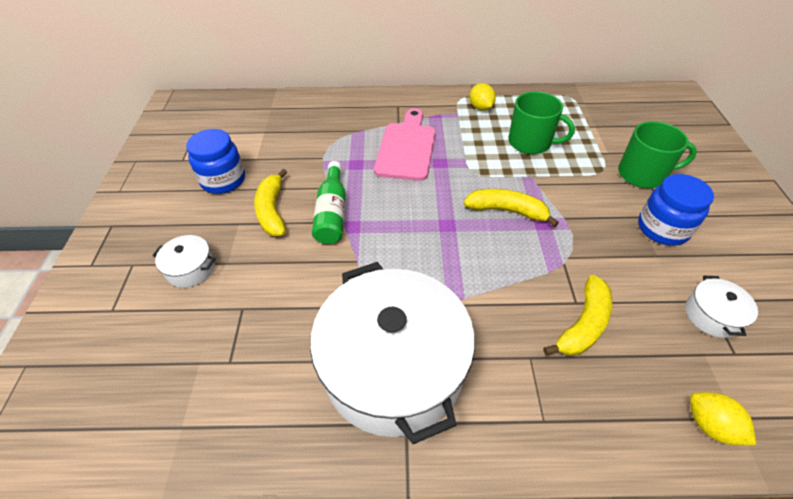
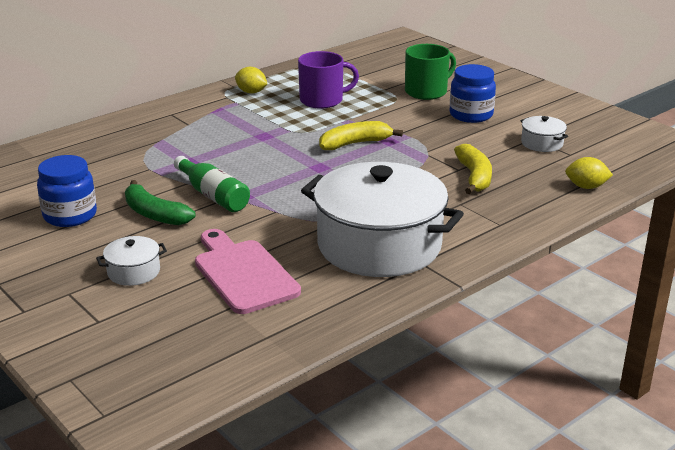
camera: 40 degrees left, 20 degrees down
(272, 211) = (155, 214): yellow banana -> green banana
(406, 148) = (221, 137): pink cutting board -> pink cutting board (243, 273)
(531, 142) = (323, 100): green mug -> purple mug

